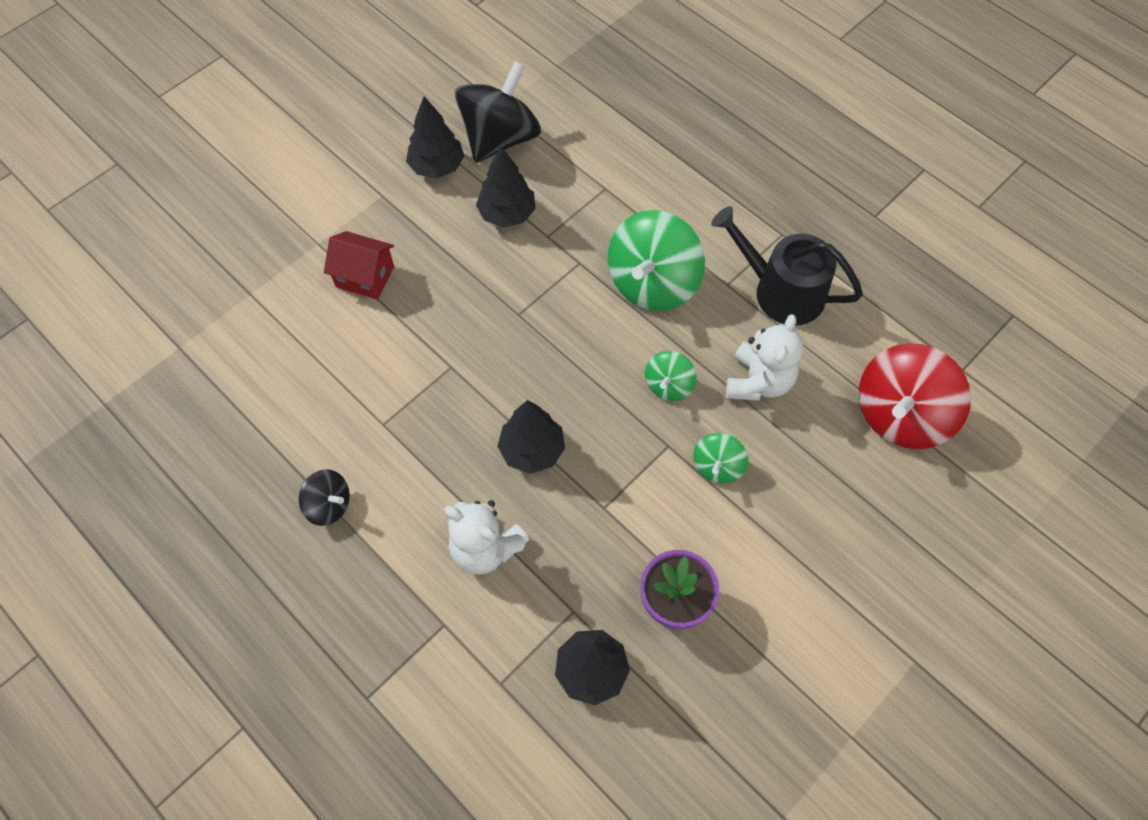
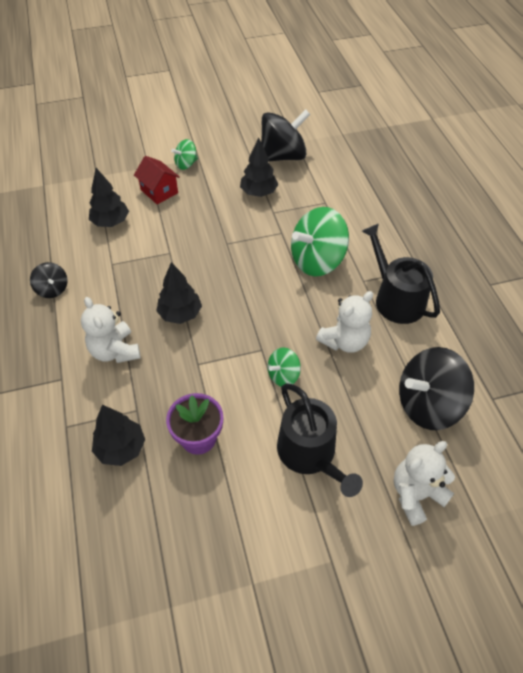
camera: 30 degrees right, 10 degrees down
(437, 166) = (238, 156): black tree -> black tree (111, 222)
(669, 385) = (286, 317): green spinning top -> green spinning top (186, 164)
(813, 549) = (310, 454): none -> black watering can
(900, 415) = (428, 404): red spinning top -> black spinning top
(953, 533) = (416, 494): none -> white teddy bear

